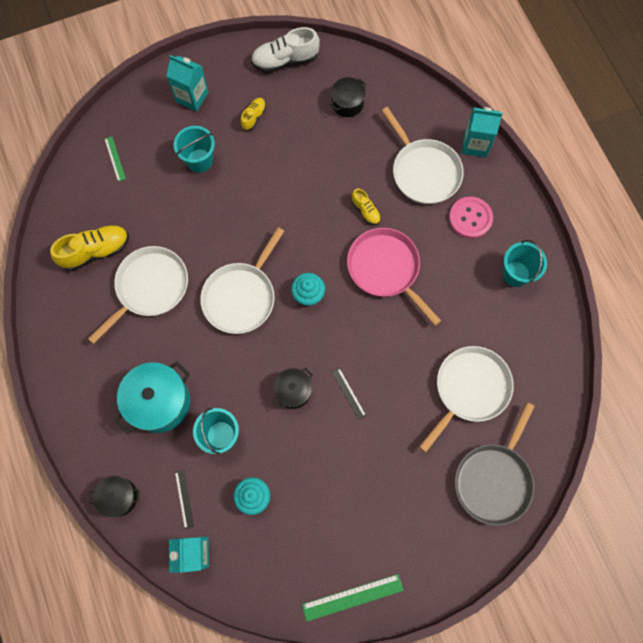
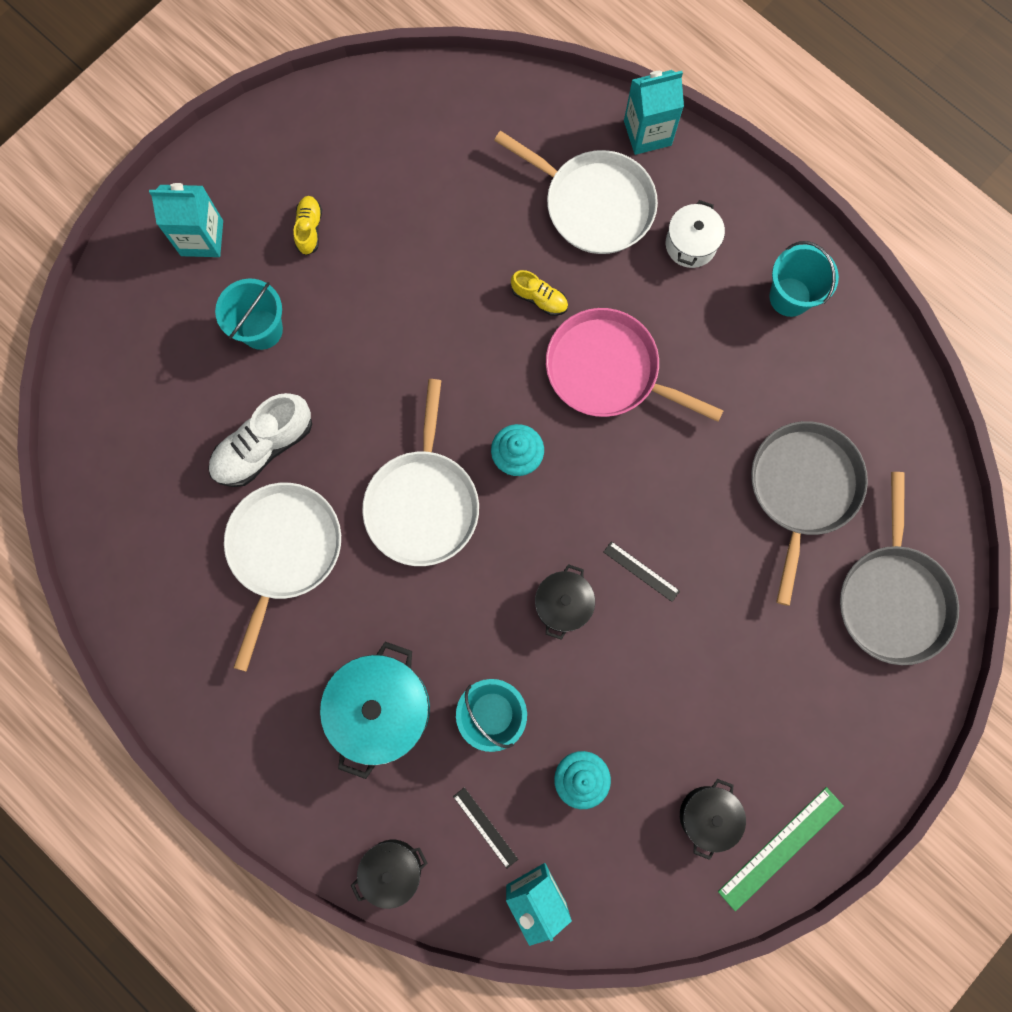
camera: 25 degrees left, 5 degrees up
(95, 251) = (176, 533): yellow shoe -> none
(115, 158) = (133, 382): green ruler -> none
(285, 60) = (314, 123): white shoe -> white shoe (264, 447)
(347, 103) = (437, 150): black pot -> black pot (707, 815)
(469, 389) = (802, 488): white pan -> grey pan
(470, 218) = (690, 244): pink button -> white pot

